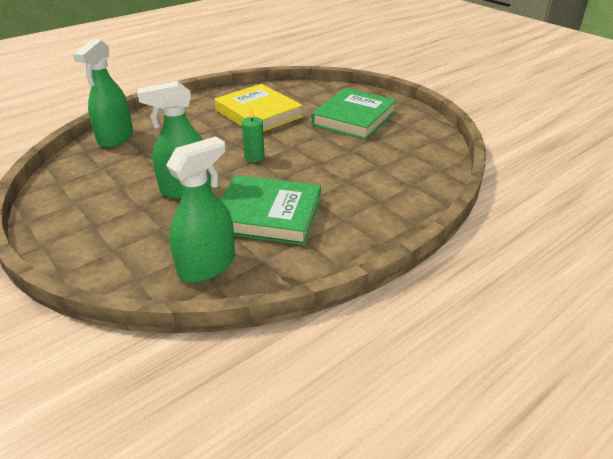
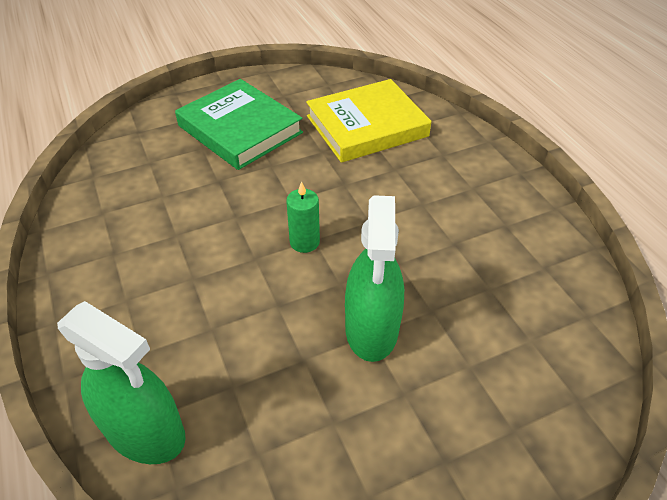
camera: 75 degrees left, 10 degrees up
(207, 266) = (552, 321): green spray bottle -> none
(258, 114) = (168, 218): yellow book -> yellow book (367, 126)
(268, 214) = (452, 249): green book -> none

